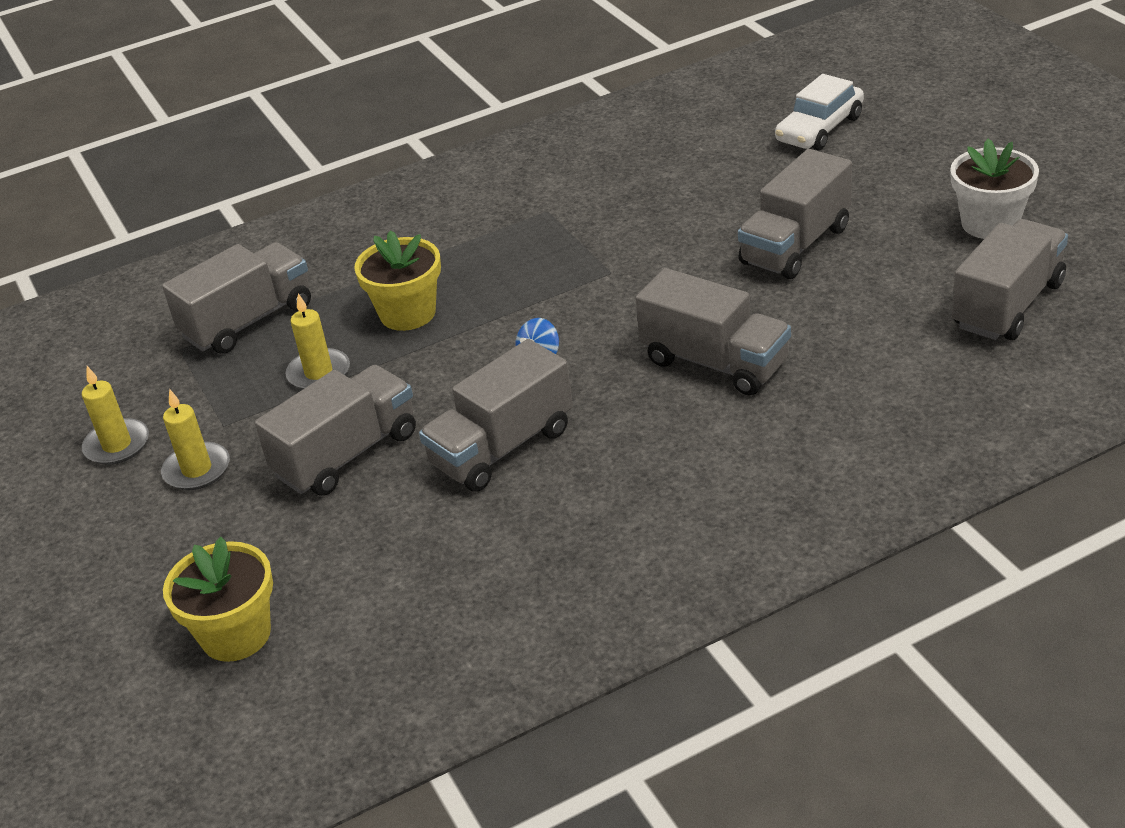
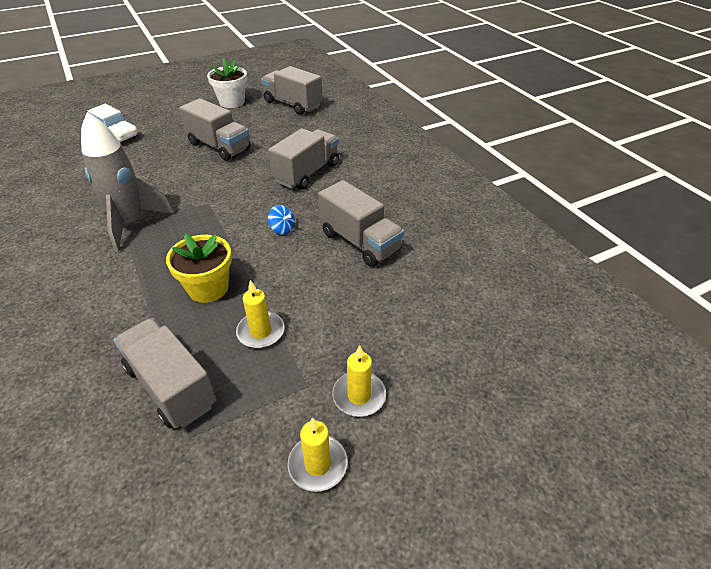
camera: 95 degrees left, 5 degrees up
(236, 635) = (521, 348): yellow flower pot -> none
(347, 455) = (355, 309): grey truck -> none
(554, 215) = (131, 224): none -> grey rocket

